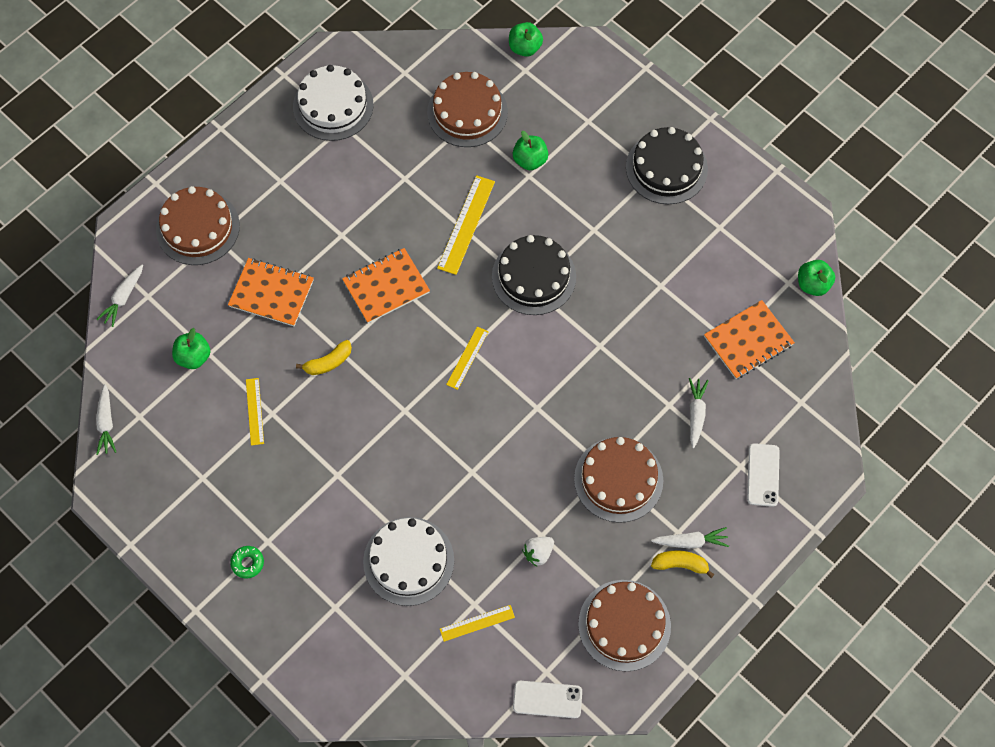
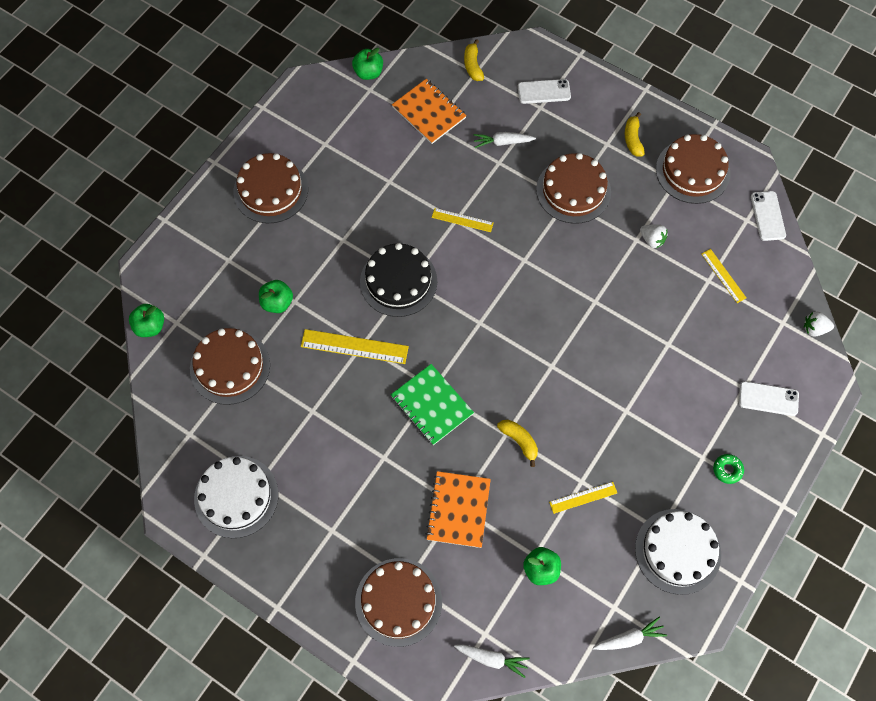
camera: 100 degrees left, 0 degrees up
(316, 630) = (768, 398): none -> white phone
(386, 287) = (432, 405): orange notebook -> green notebook
(389, 710) = (814, 329): none -> white strawberry
(408, 561) = (687, 337): white cake -> white cake (677, 551)
(467, 358) = (489, 322): yellow ruler -> yellow ruler (462, 220)
(666, 168) = (271, 190): black cake -> brown cake
(690, 541) = (612, 134): white carrot -> none
(811, 400) = (473, 65): none -> yellow banana

